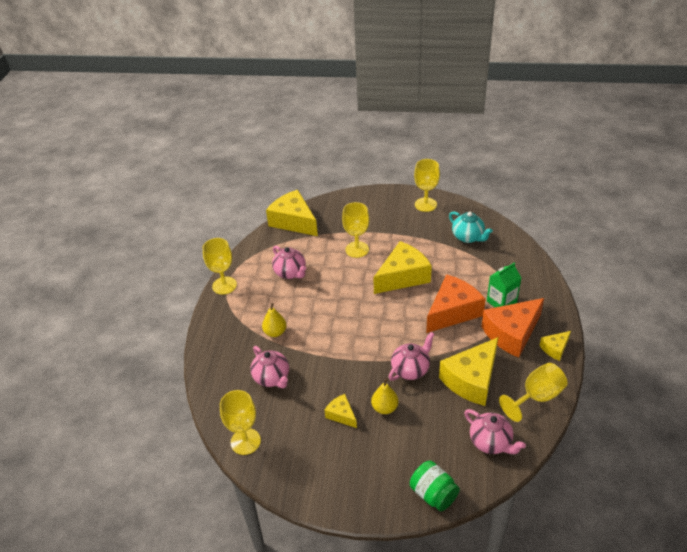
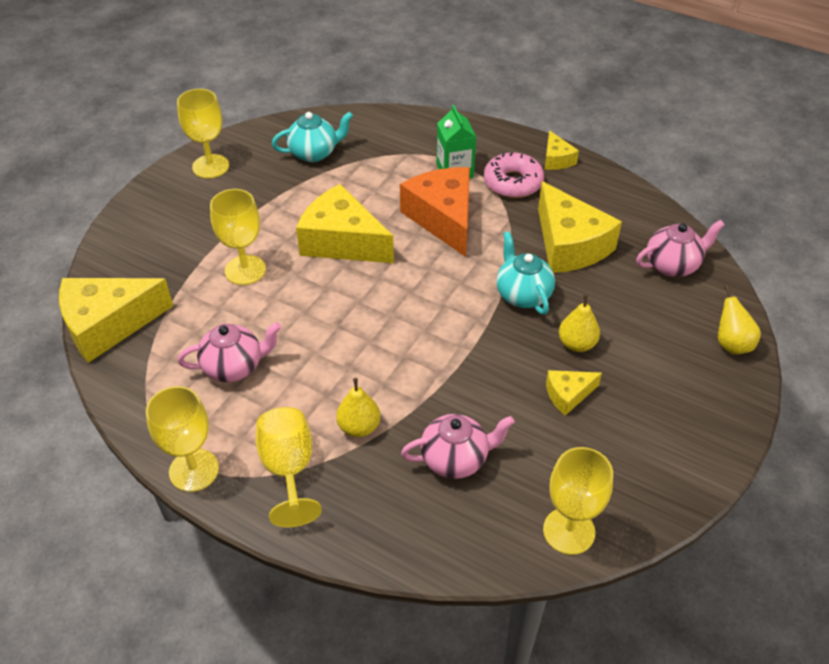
camera: 70 degrees left, 5 degrees up
(403, 276) = (342, 241): yellow cheese -> yellow cheese turned 45 degrees counterclockwise
(411, 369) = (522, 294): pink teapot -> turquoise teapot
(433, 494) = (731, 344): green jar -> yellow pear
(512, 333) = (513, 183): orange cheese -> pink donut
(536, 397) = (621, 202): yellow goblet -> yellow goblet (289, 469)

